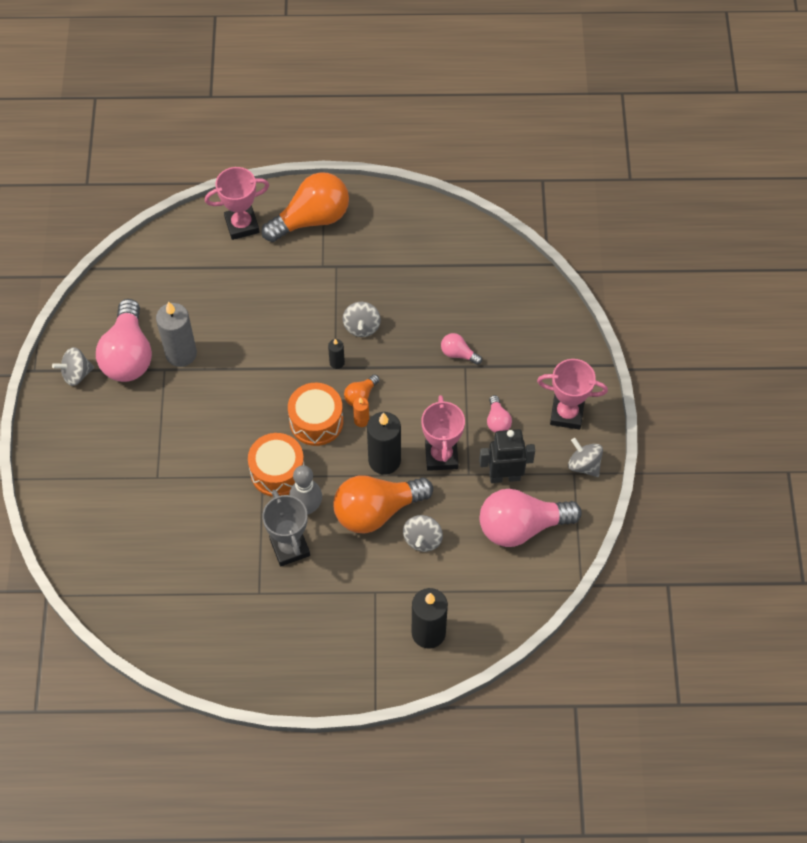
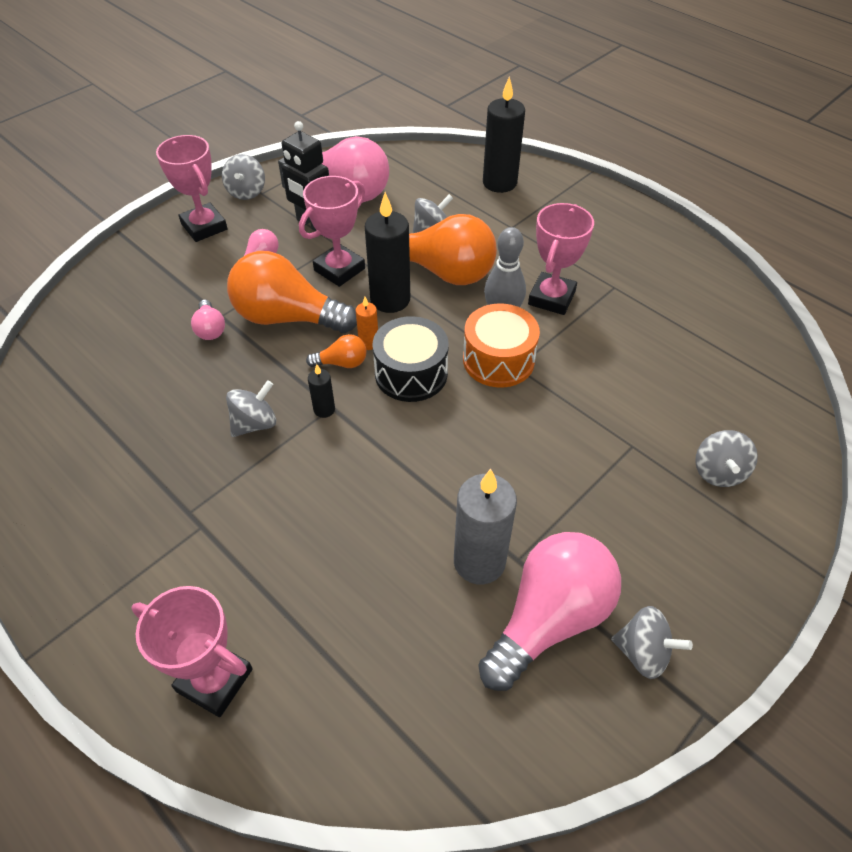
camera: 135 degrees left, 10 degrees down
(101, 498) = (718, 472): none -> grey spinning top
(290, 547) = (551, 298): grey trophy -> pink trophy
(311, 219) = (131, 601): orange light bulb -> orange light bulb (287, 317)
(316, 421) = (411, 373): orange drum -> black drum

